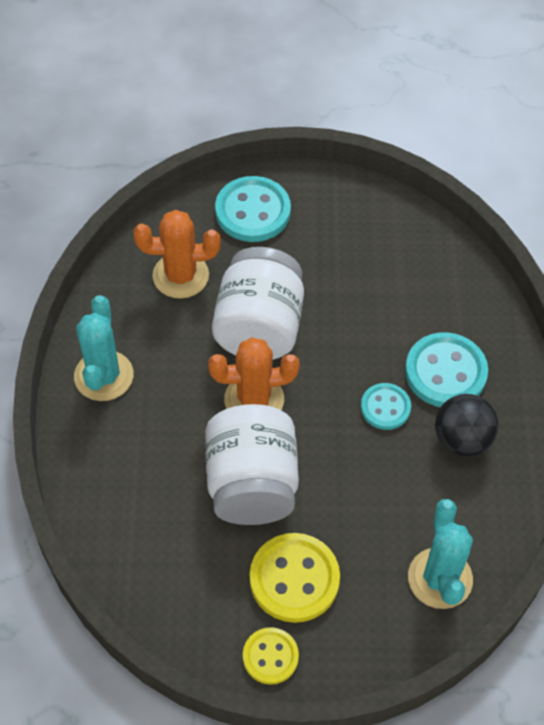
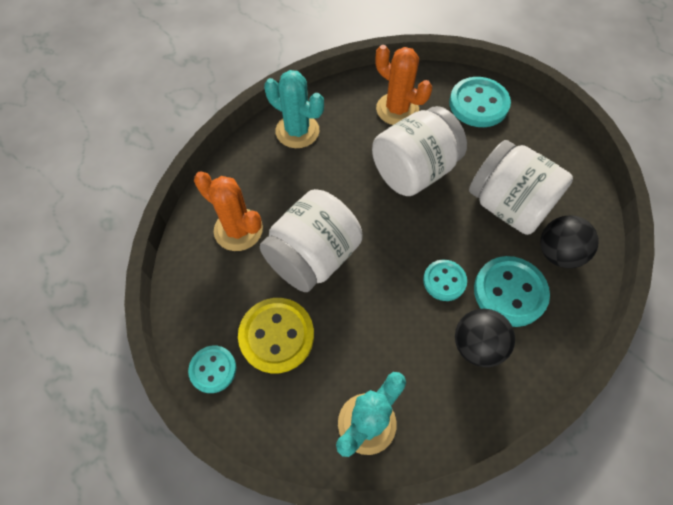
camera: 45 degrees right, 5 degrees up
(103, 376) = (297, 131): turquoise cactus -> turquoise cactus turned 75 degrees clockwise
(254, 399) = (366, 209): orange cactus -> orange cactus (238, 230)
(270, 656) = (213, 369): yellow button -> turquoise button
(373, 294) = (508, 205): none -> white jar
(452, 305) = (558, 253): none -> black ball

